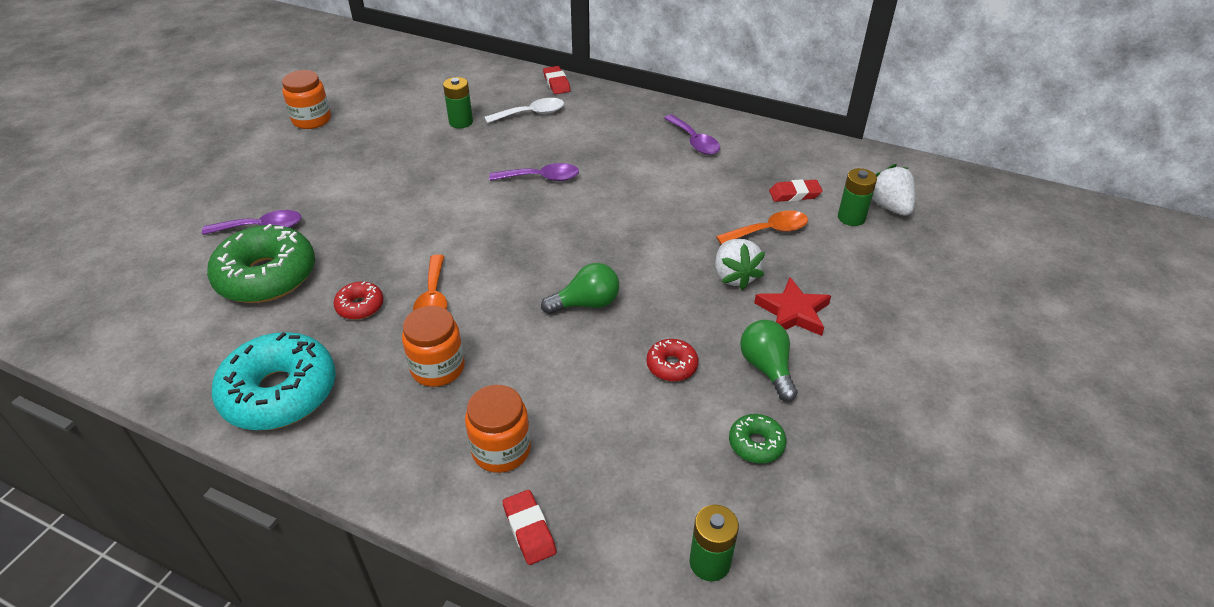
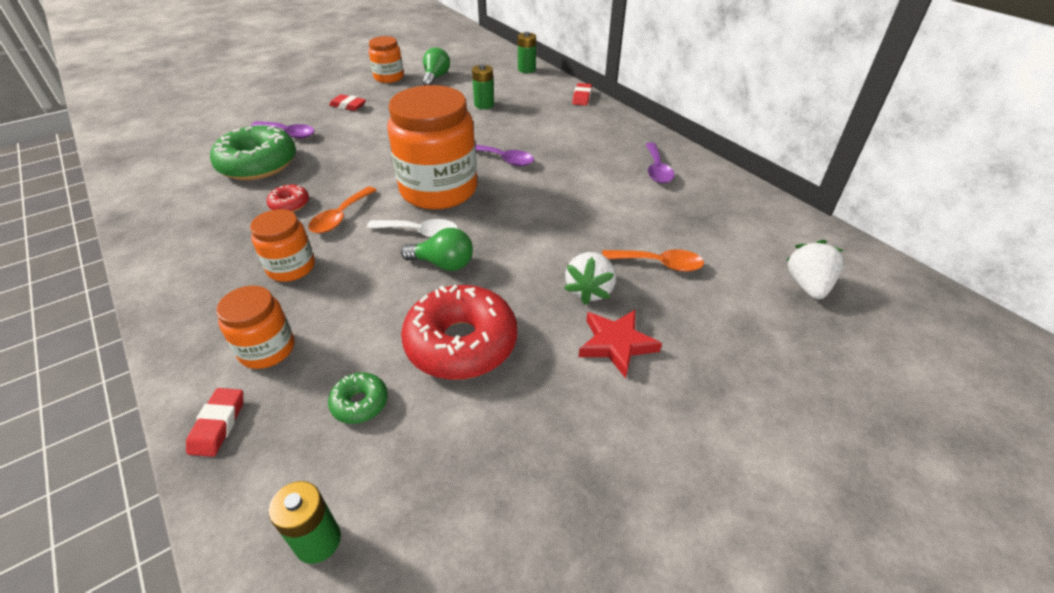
camera: 30 degrees right, 0 degrees up
(280, 393) = (182, 242): turquoise donut -> none
(507, 232) = (439, 189): none -> orange jar
(531, 114) = (541, 113): white spoon -> white spoon (420, 232)
(671, 366) = (461, 343): red donut -> red donut, size x2.17
(756, 444) = (467, 450): green donut -> green donut (360, 403)
(766, 368) = (543, 384): green light bulb -> green light bulb (436, 77)
(794, 194) = (713, 241): red eraser -> red eraser (348, 106)
(851, 217) = (755, 281): green battery -> green battery (526, 69)

